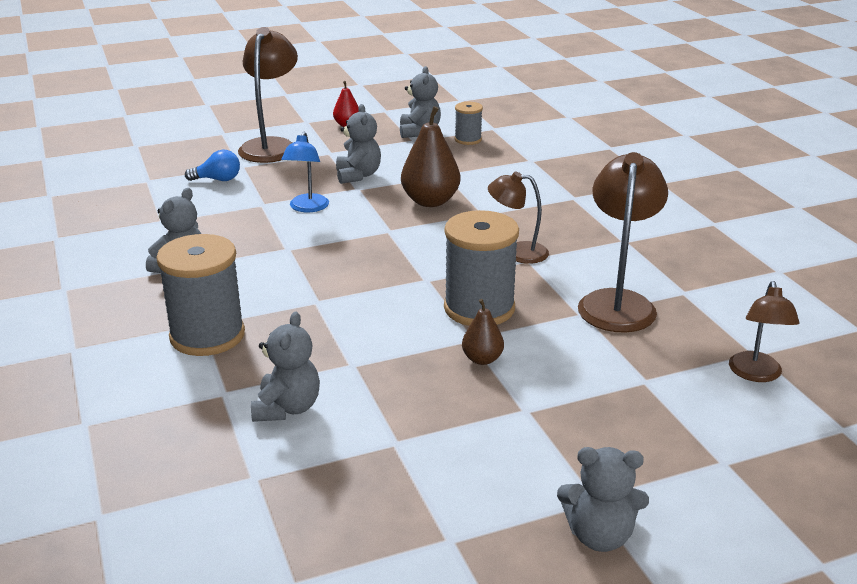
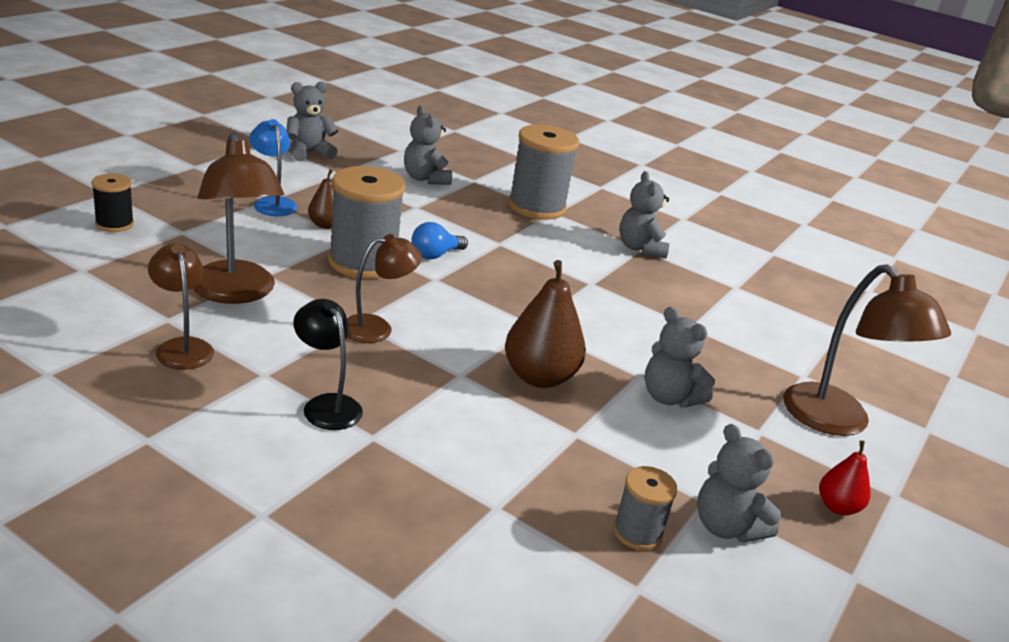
camera: 140 degrees right, 0 degrees up
(218, 180) = (786, 347): blue light bulb -> blue light bulb (435, 255)
(307, 208) = (646, 333): blue lamp -> blue lamp (272, 203)
(592, 216) = (326, 405): none -> black lamp
(599, 535) = (183, 153): grey teddy bear -> grey teddy bear (309, 153)
(719, 406) = (114, 224): none -> black spool
(756, 374) = (81, 252): brown lamp -> brown lamp (182, 347)

